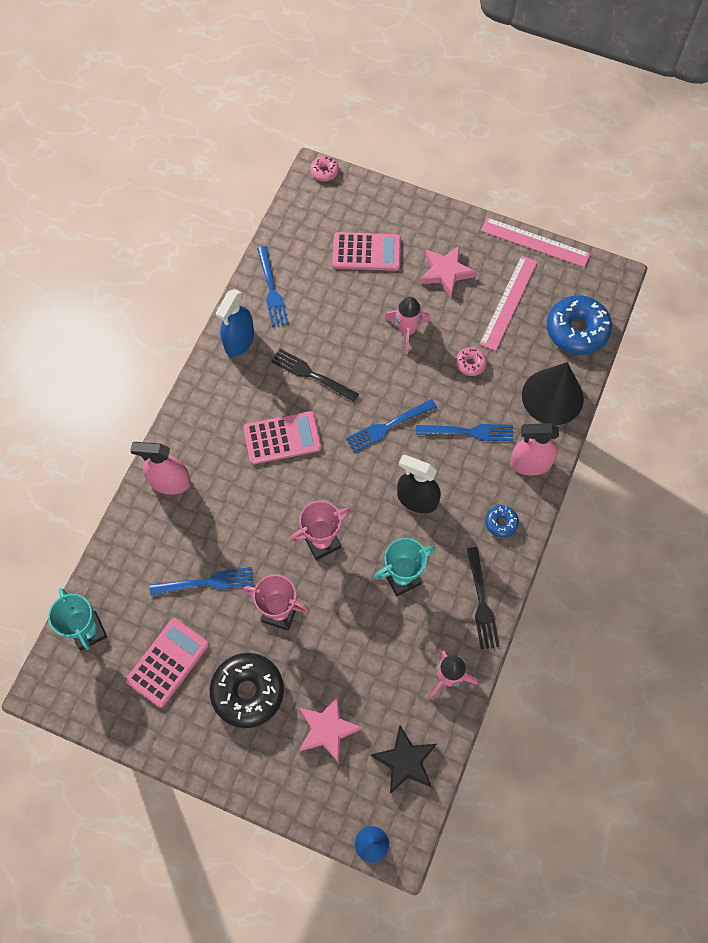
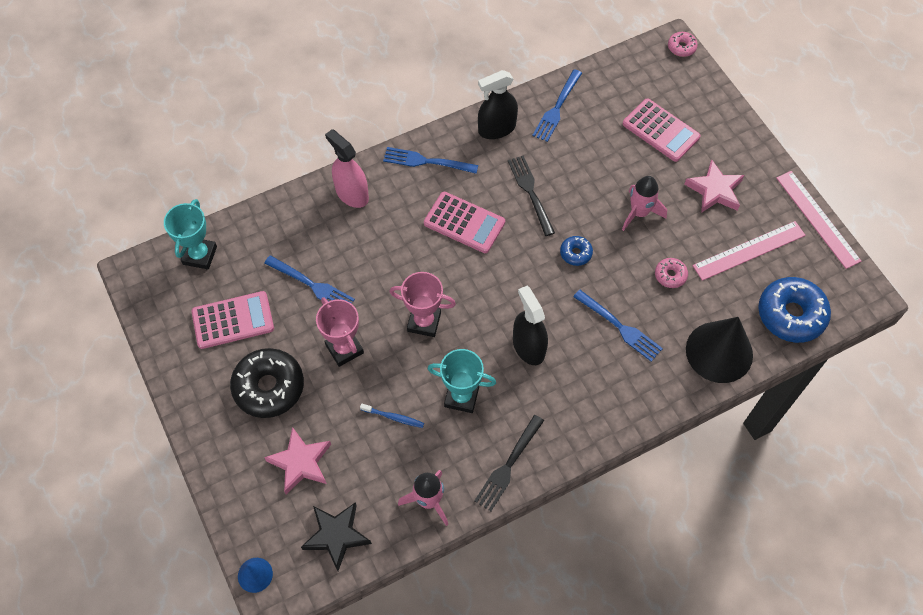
camera: 40 degrees right, 5 degrees down
(239, 341) = (497, 129): blue spray bottle -> black spray bottle
(366, 635) = (393, 417): none -> blue toothbrush
(388, 426) = (556, 274): blue fork -> blue fork (426, 161)
(501, 523) = (581, 417): blue donut -> blue donut (575, 253)
(530, 463) = (650, 390): pink spray bottle -> none

